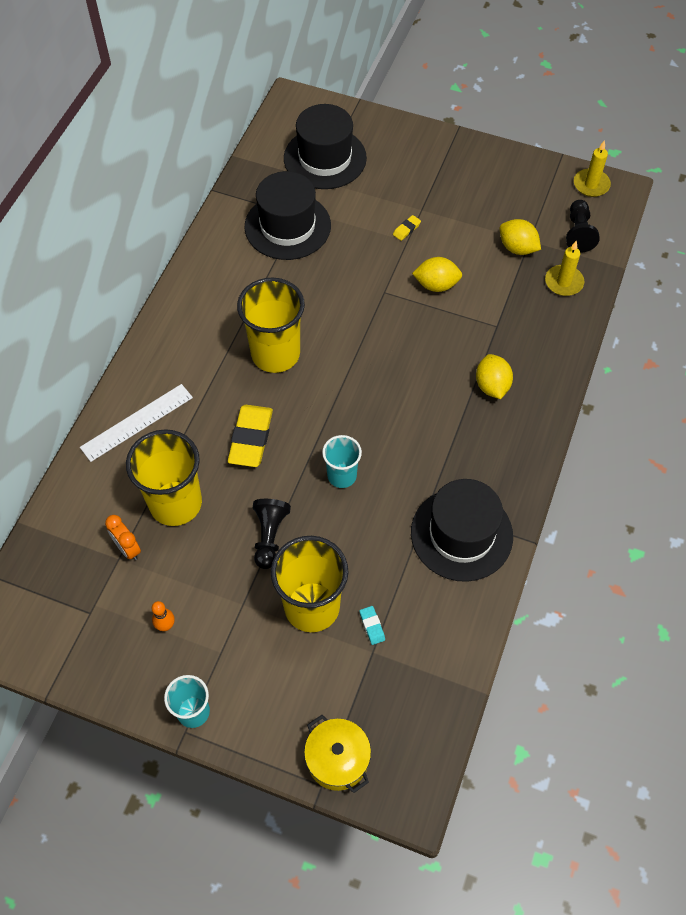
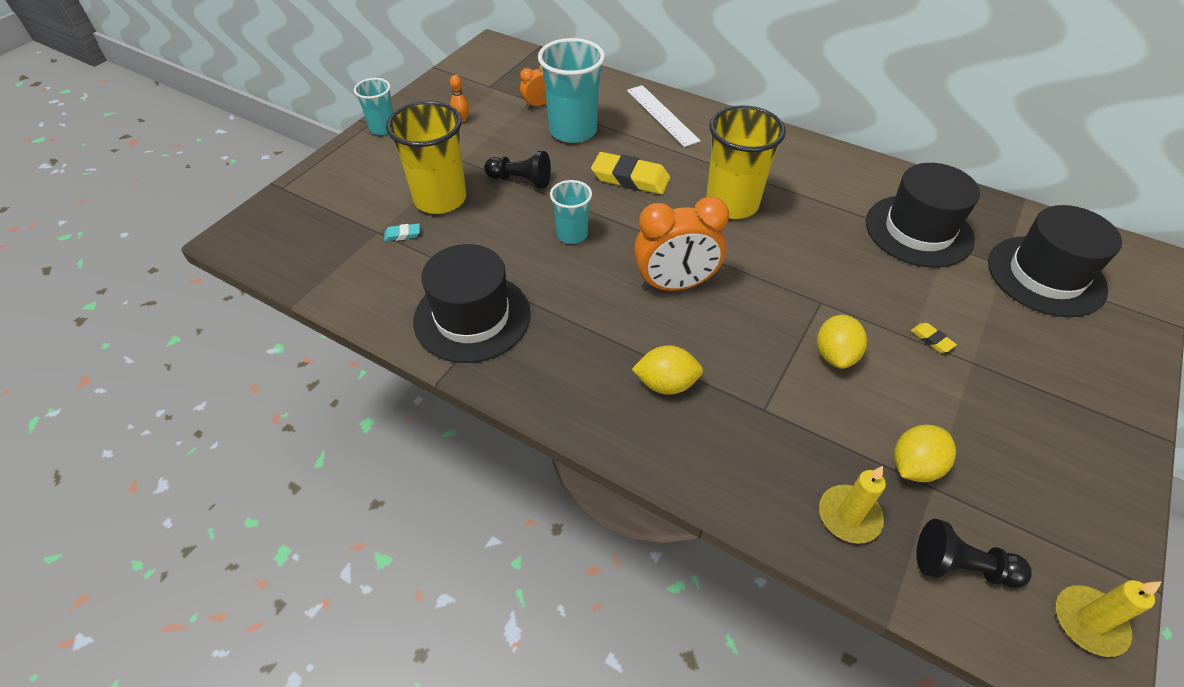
camera: 100 degrees right, 10 degrees down
(175, 503) = (573, 131): yellow cup -> turquoise cup
(337, 759) = (296, 199): yellow pot -> none
(388, 389) = (675, 285): none -> orange clock

